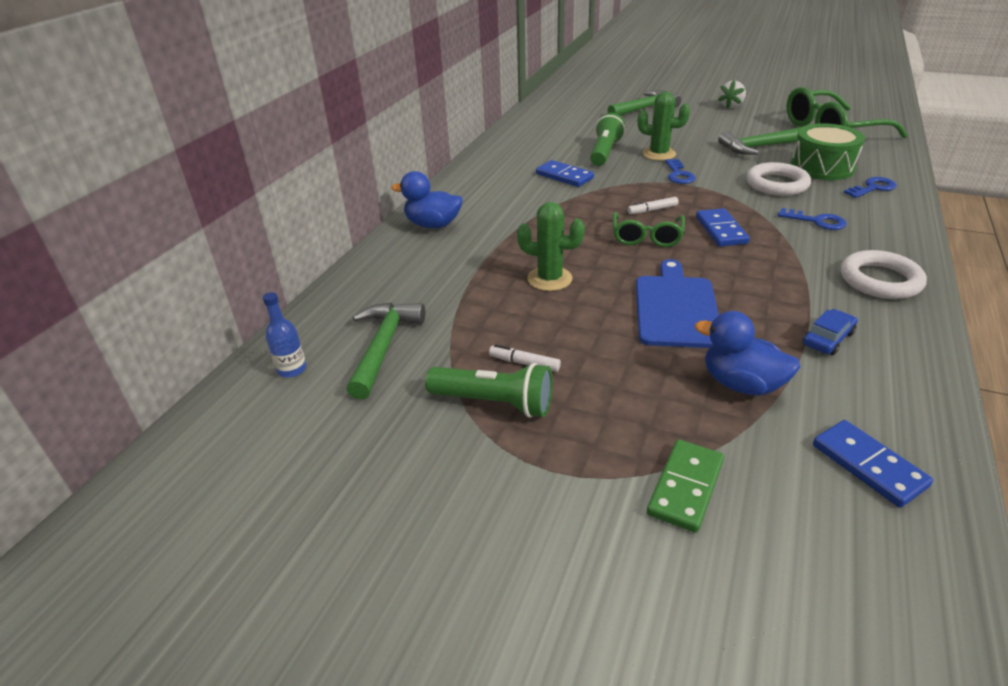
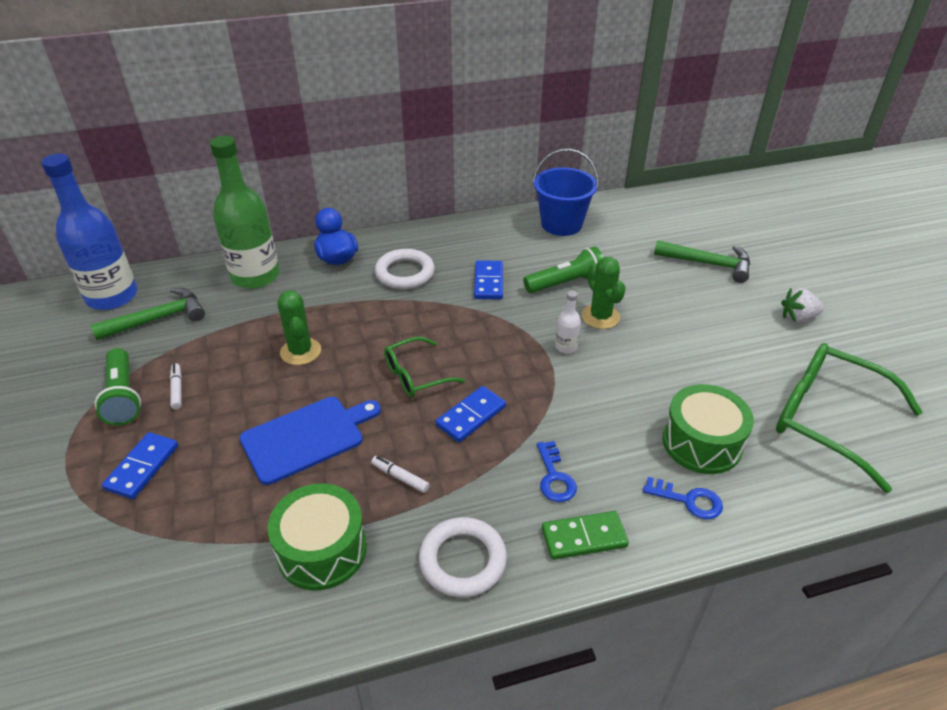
camera: 50 degrees right, 5 degrees up
(292, 369) = (112, 296): blue bottle -> blue bottle, size x2.40
(396, 271) = (255, 276): none -> green bottle
(530, 132) = (561, 224): none -> blue bucket
(652, 210) = (472, 359): white marker -> white marker (400, 477)
(678, 175) = (566, 347): blue key -> white bottle
(685, 487) = (75, 526): green domino -> green domino (584, 537)
(741, 384) = (217, 515): blue duck -> none
(759, 147) = (702, 378): green hammer -> none
(776, 184) = (616, 421): white ring -> white ring (405, 273)
(828, 339) = (322, 550): blue car -> green drum
(868, 465) = (147, 625): blue domino -> blue domino (142, 467)

